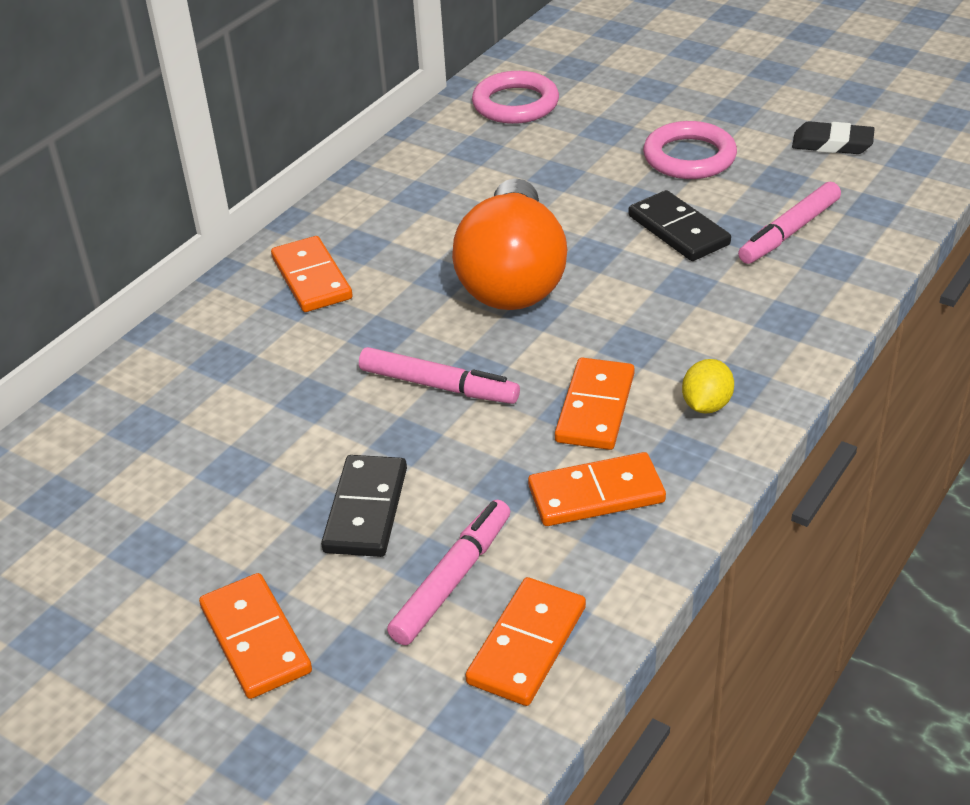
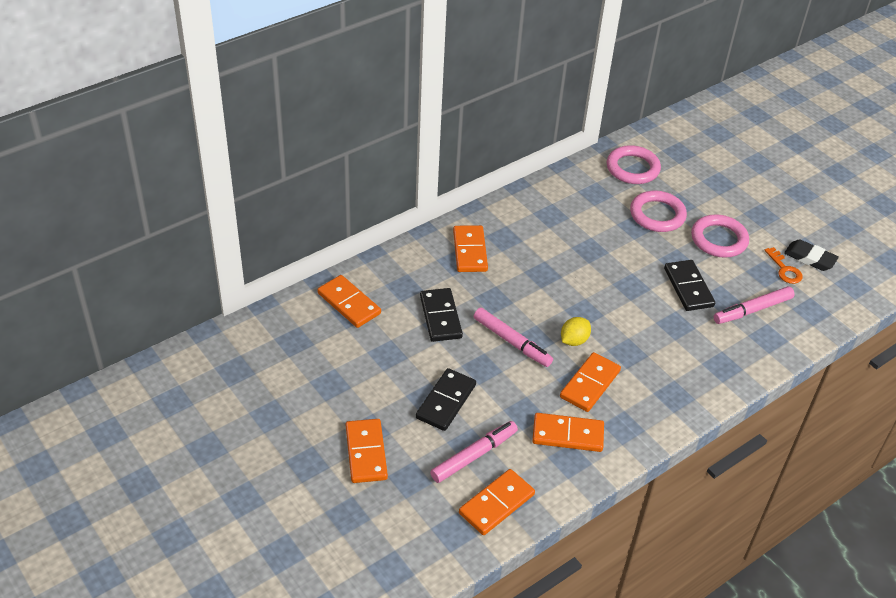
camera: 15 degrees right, 5 degrees up
(135, 412) = (349, 303): none -> orange domino
(302, 385) = (440, 317): none -> black domino
(513, 277) = (580, 287): orange light bulb -> none
(582, 151) = (657, 215): none -> pink ring
(706, 405) = (651, 403): yellow lemon -> yellow lemon (574, 340)
(805, 168) = (784, 269): none -> orange key

